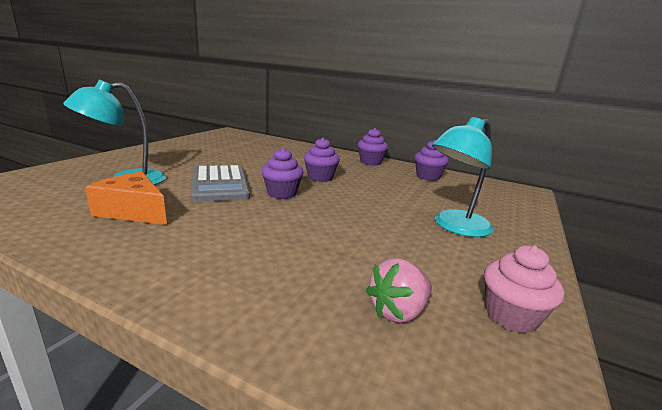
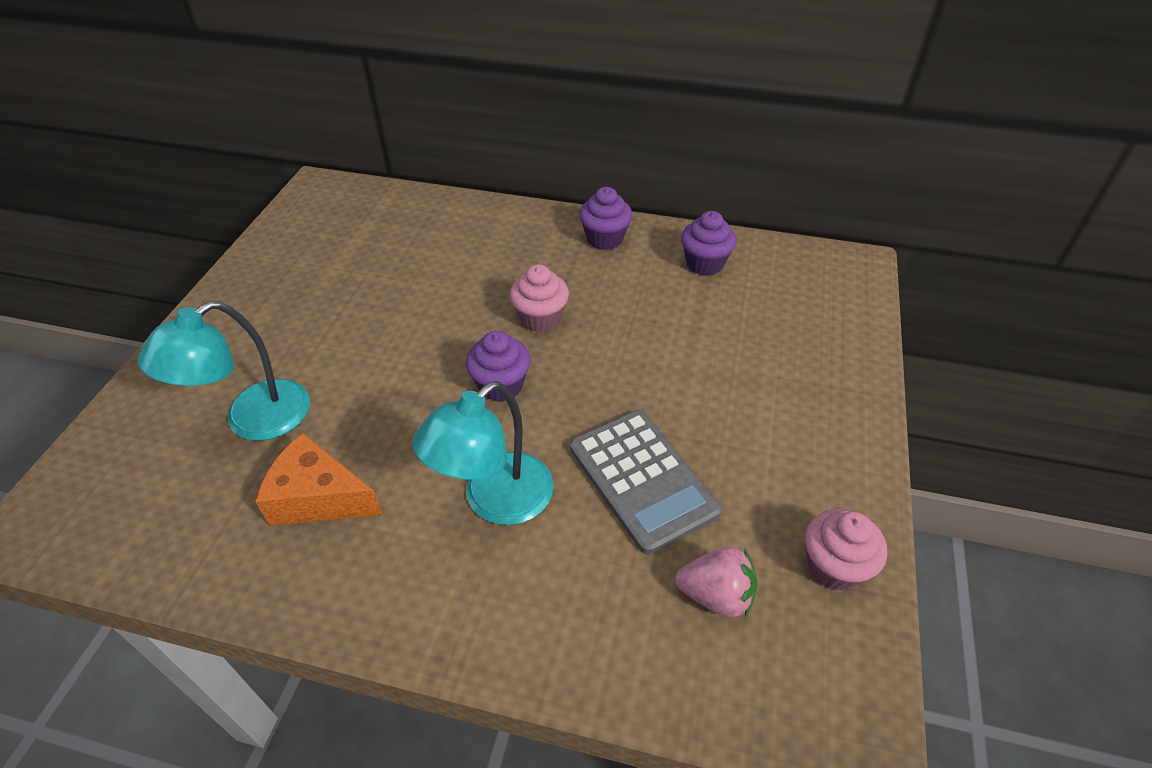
camera: 10 degrees left, 25 degrees up
(220, 184) = (398, 386): grey calculator -> grey calculator (642, 480)
(320, 178) = (540, 318): purple cupcake -> pink cupcake
(398, 311) = (716, 595): pink strawberry -> pink strawberry turned 120 degrees counterclockwise
(455, 227) = (760, 403): turquoise lamp -> turquoise lamp (495, 501)

